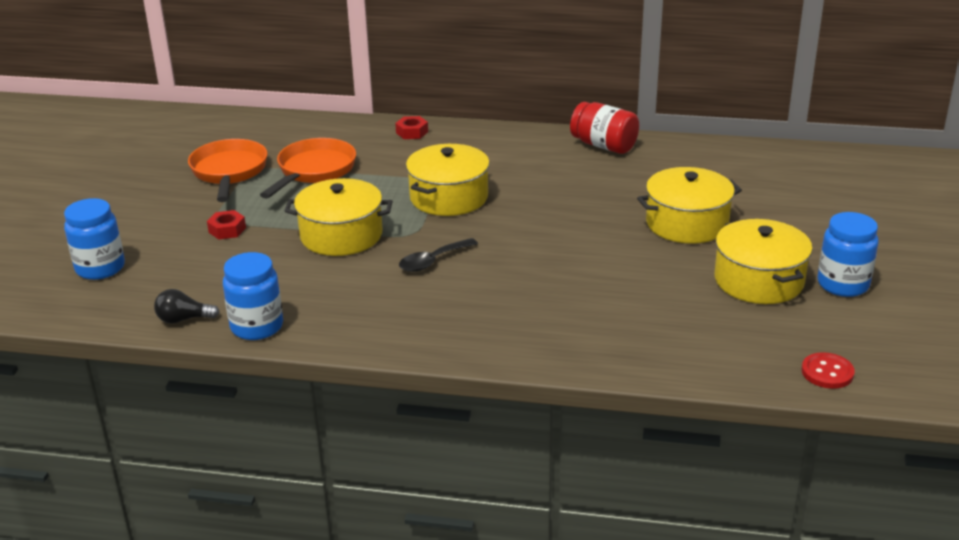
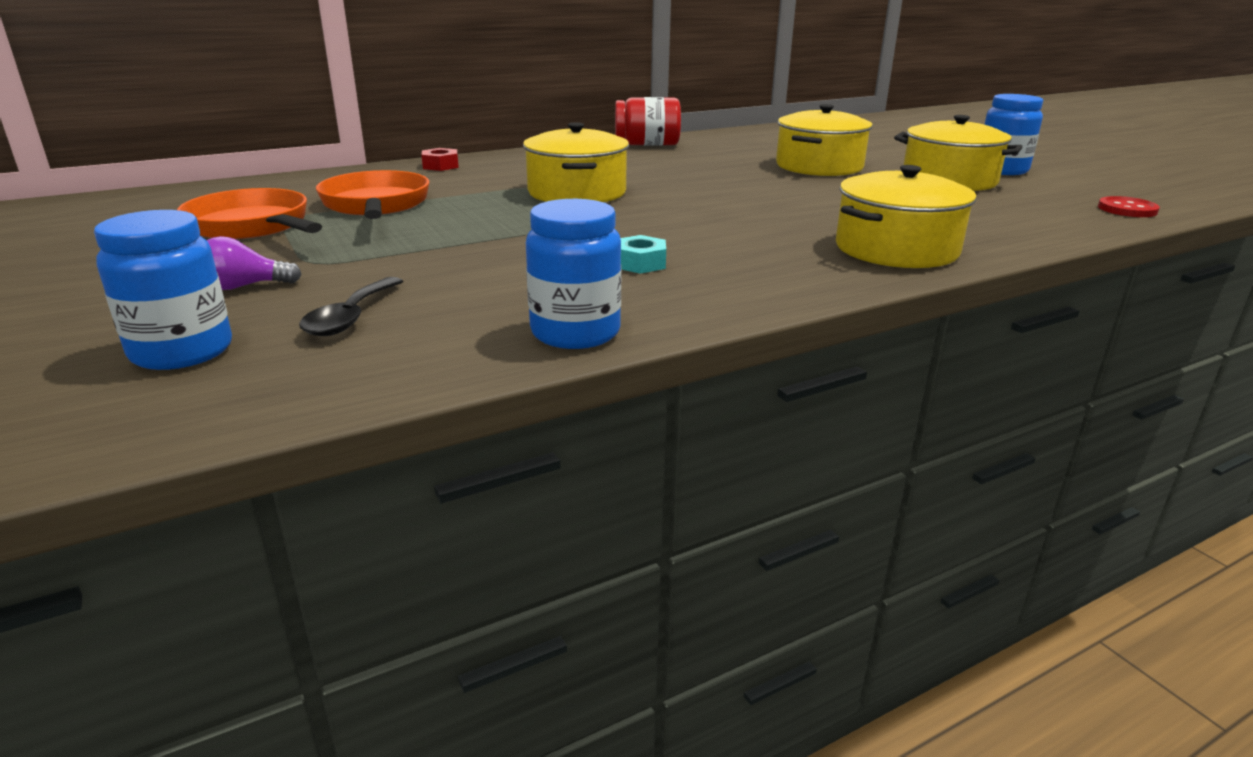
camera: 40 degrees left, 5 degrees down
(169, 228) = (244, 287): none -> purple light bulb
(183, 319) = (446, 359): black light bulb -> none
(227, 230) = (346, 267): red nut -> none
(341, 235) = (516, 238): yellow pot -> yellow pot (896, 249)
(370, 286) = (640, 263): none -> turquoise nut
(432, 261) = (663, 231): black spoon -> black spoon (351, 317)

